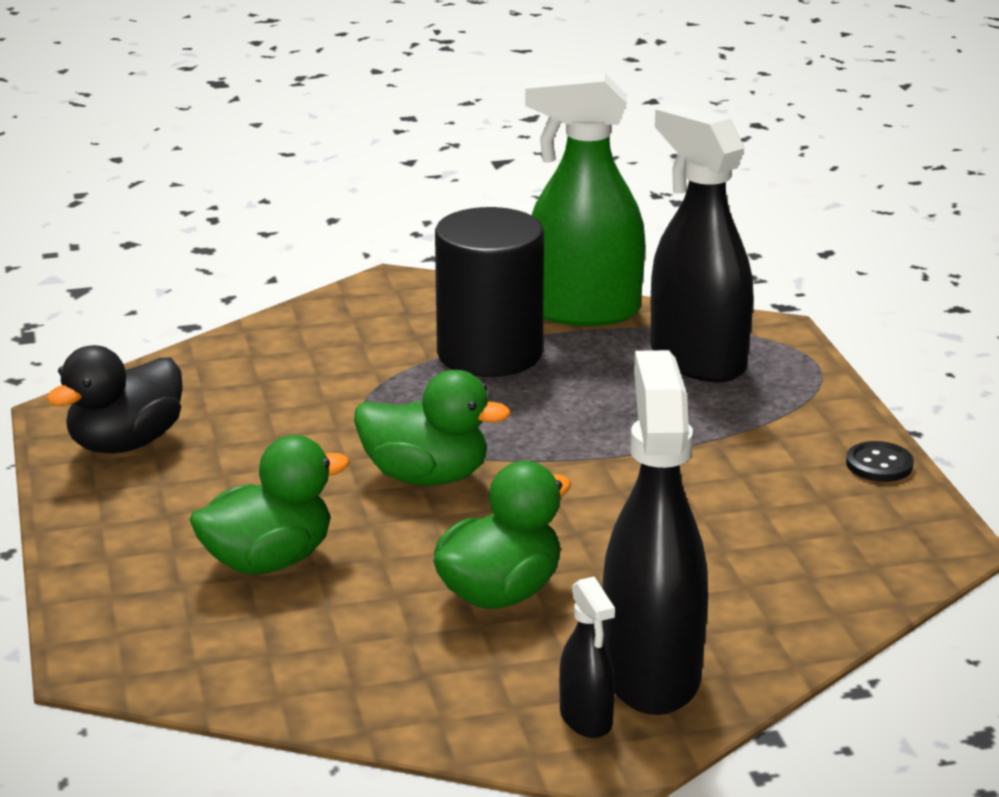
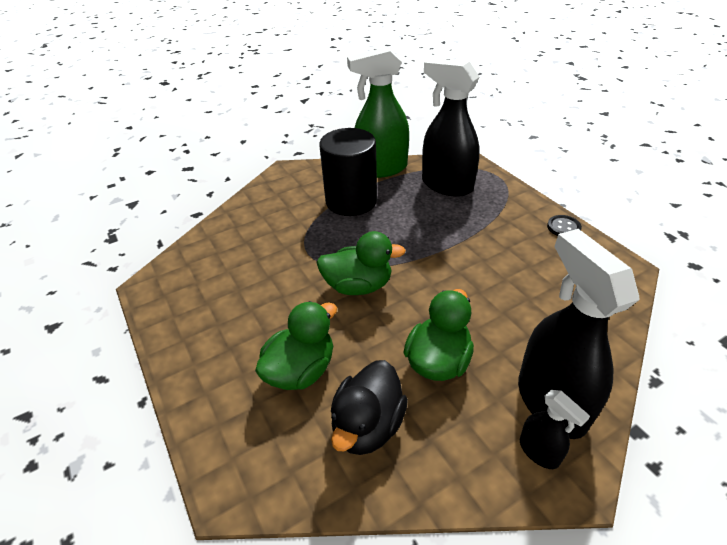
camera: 15 degrees left, 15 degrees up
(125, 443) = (188, 300): black duck -> black duck (368, 425)

